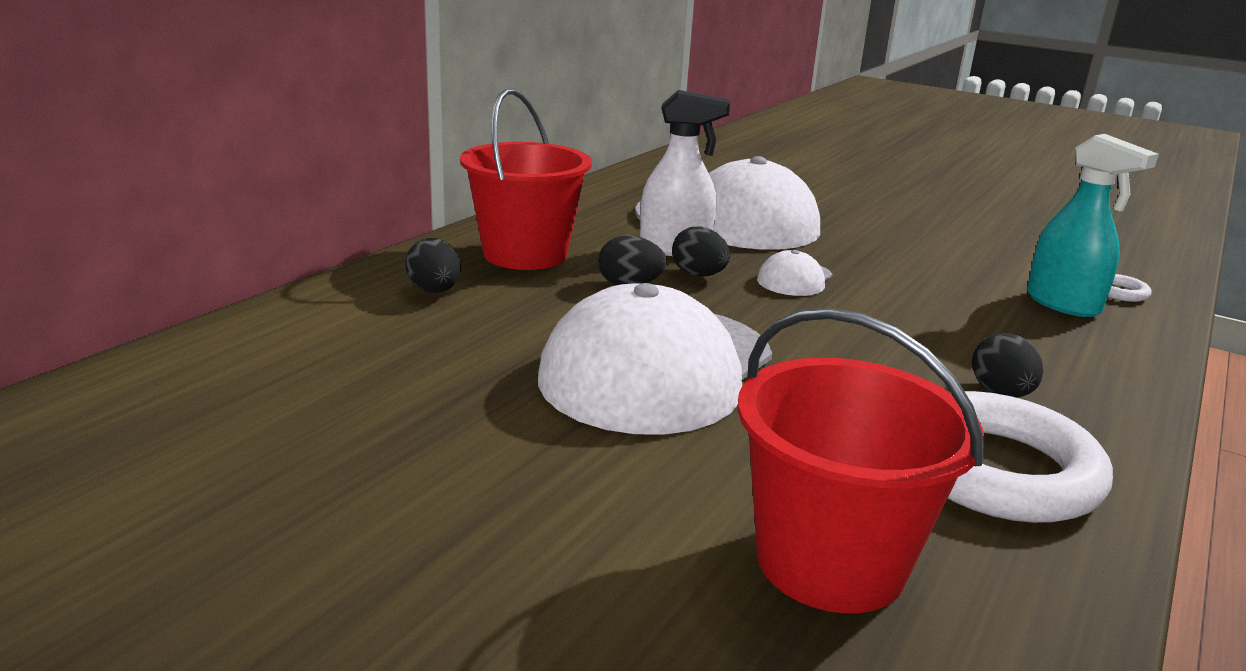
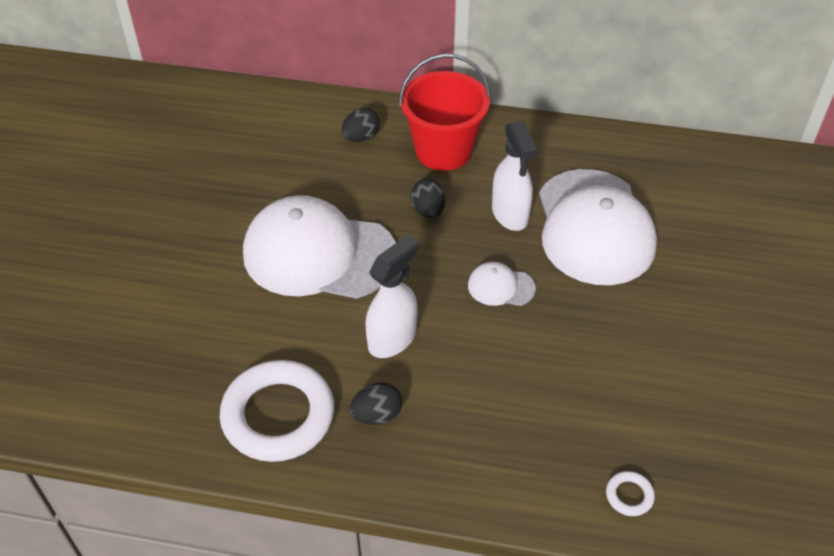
camera: 70 degrees right, 25 degrees up
(698, 275) = (469, 237): black egg -> none
(830, 562) = (167, 356): red bucket -> none
(859, 354) = (392, 339): none -> white spray bottle
(1063, 304) = (568, 453): turquoise spray bottle -> none

